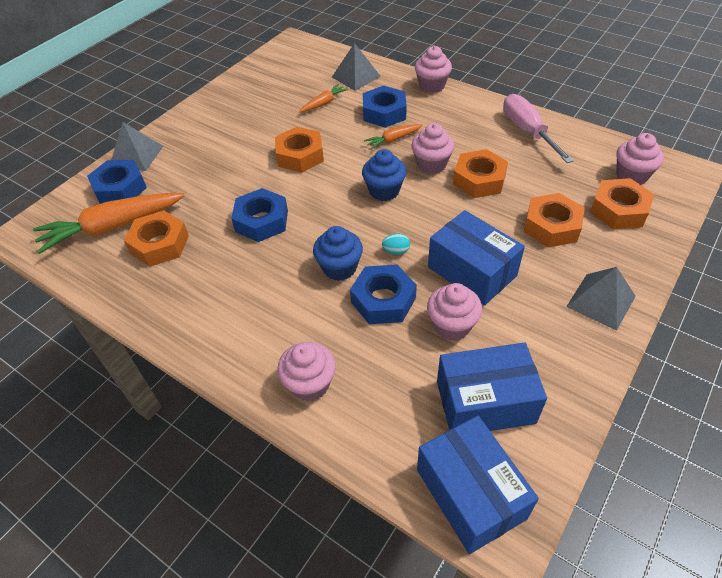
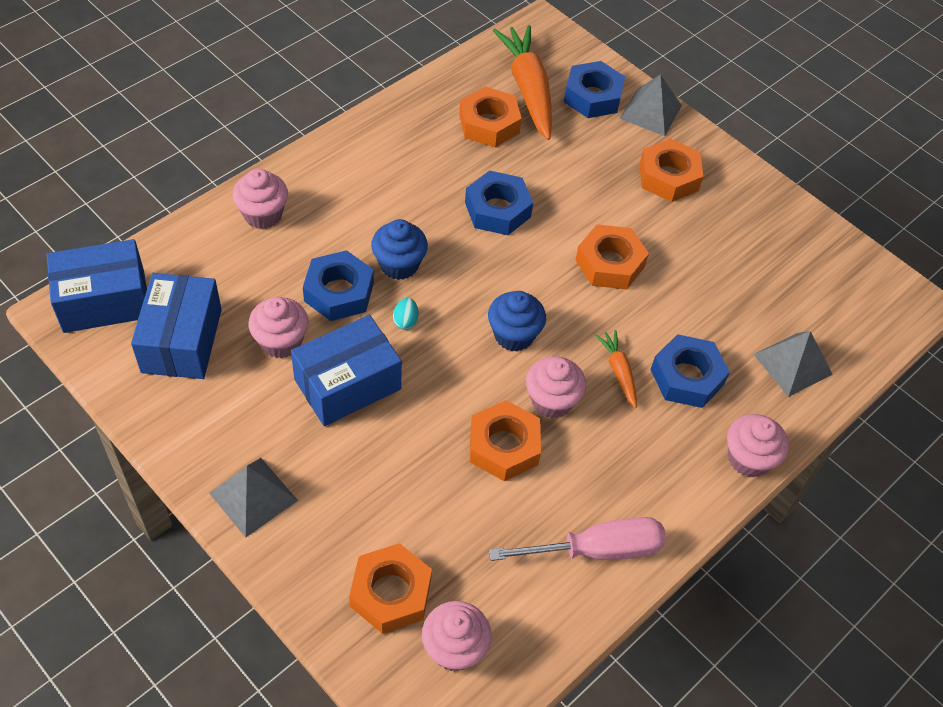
camera: 95 degrees right, 5 degrees up
(324, 103) = (726, 310): orange carrot -> none
(551, 226) = (389, 497): orange nut -> orange nut (668, 177)

